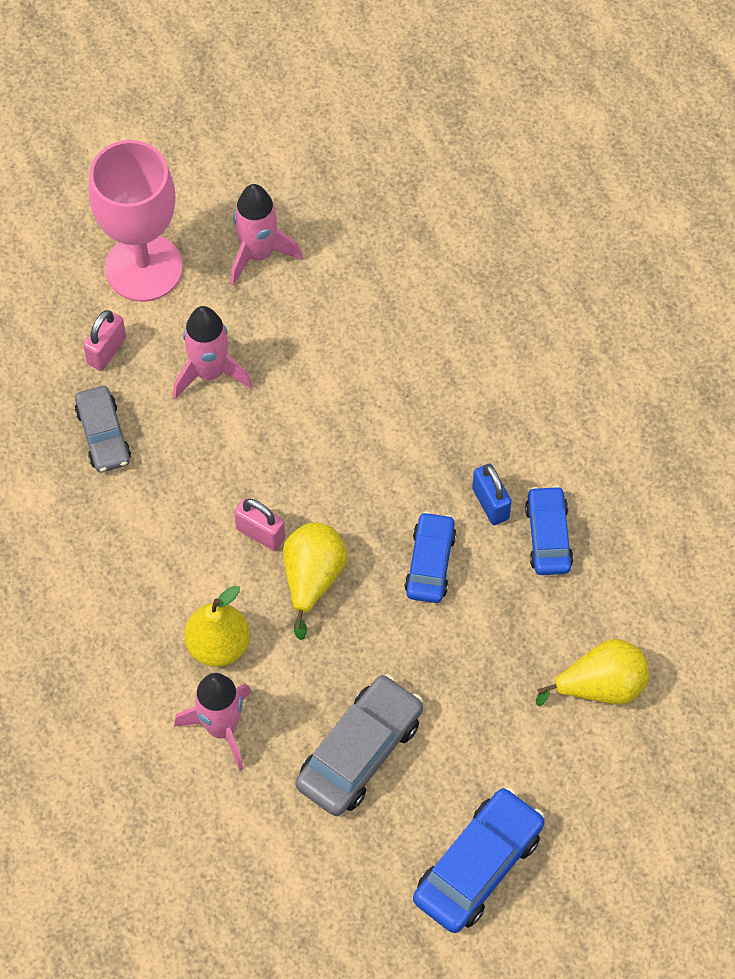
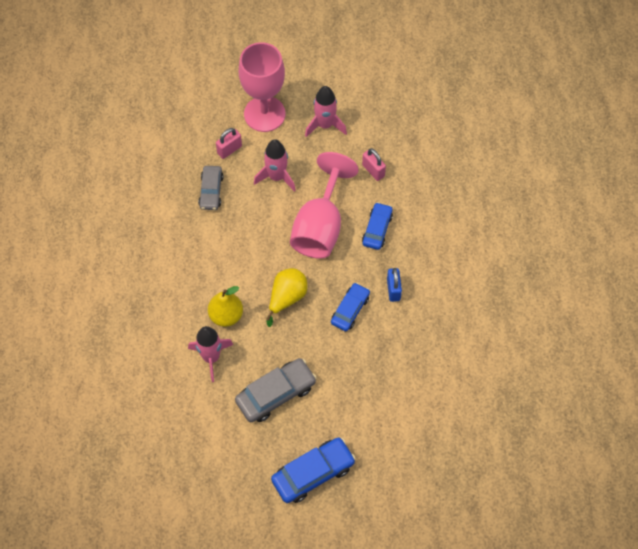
camera: 20 degrees right, 0 degrees up
(260, 533) = (270, 266): pink padlock -> pink padlock (373, 170)
(321, 434) = (320, 226): none -> pink goblet
(548, 536) = (417, 316): blue car -> blue car (377, 229)
(601, 686) = (413, 403): yellow pear -> none

